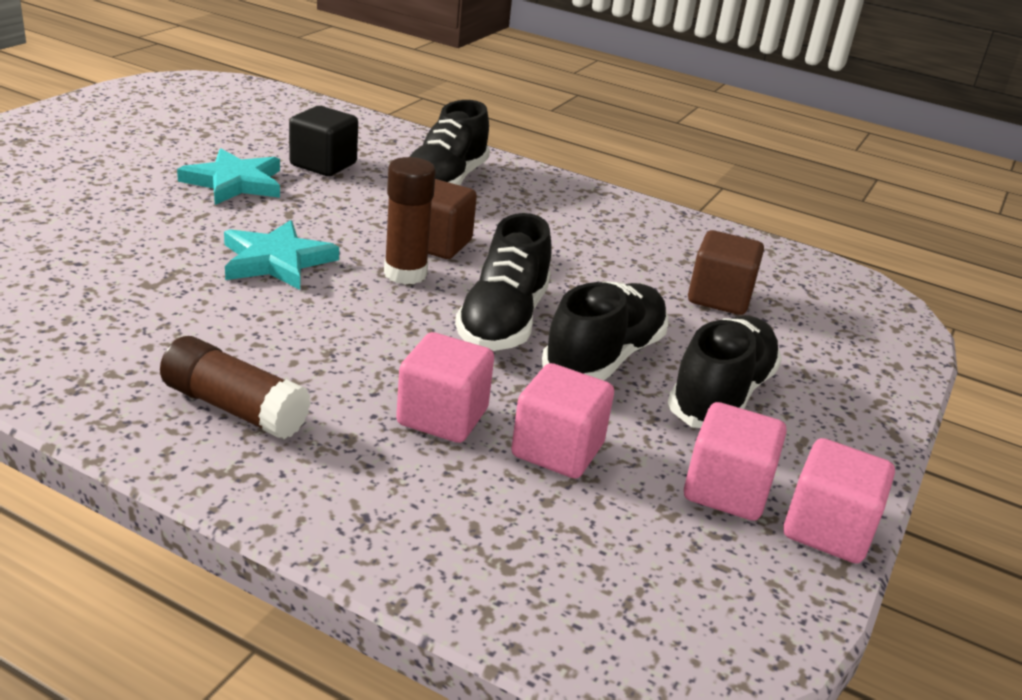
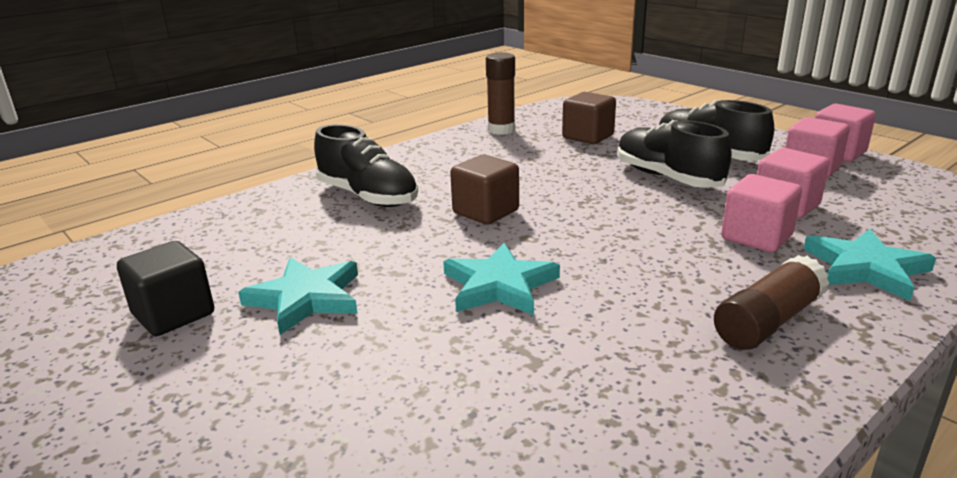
camera: 65 degrees left, 5 degrees down
(323, 164) = (292, 246): black cube -> black cube (173, 314)
(382, 495) = (865, 268): none -> turquoise star
(405, 274) = (536, 229): brown glue stick -> brown glue stick (501, 130)
(503, 321) = (617, 202): black shoe -> none

